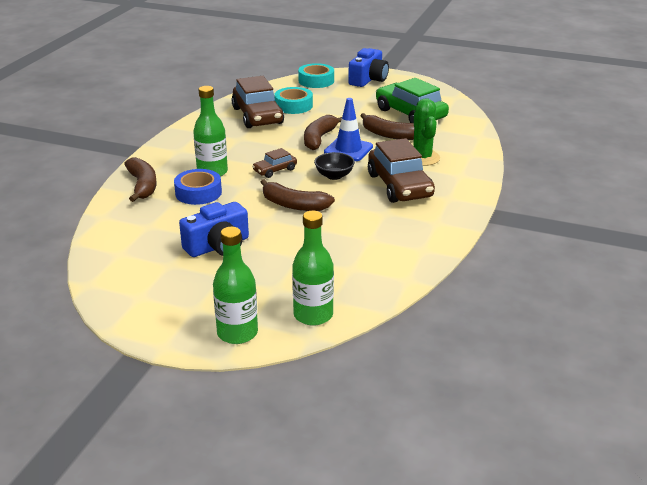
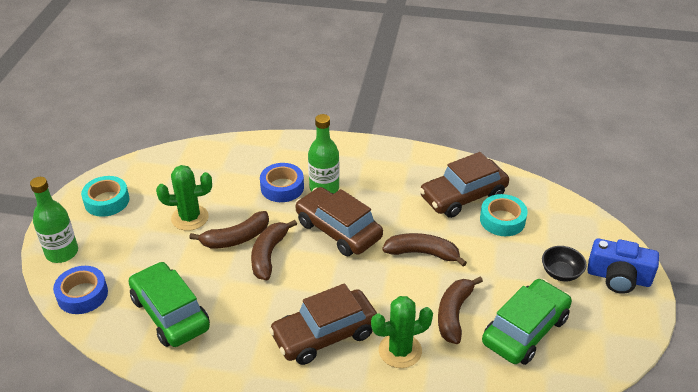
camera: 80 degrees right, 10 degrees up
(142, 186) = (289, 151): brown banana -> brown banana (236, 238)
(218, 246) = (190, 218): blue camera -> green cactus
(275, 170) = (338, 230): brown car -> brown car, size x2.01
(313, 315) = (82, 294): green bottle -> blue tape
(316, 81) = (586, 229): turquoise tape -> turquoise tape (107, 201)
(334, 176) = (336, 277): black bowl -> black bowl (561, 273)
(348, 149) = (402, 281): blue traffic cone -> none
(356, 260) = (170, 313): none -> green car

